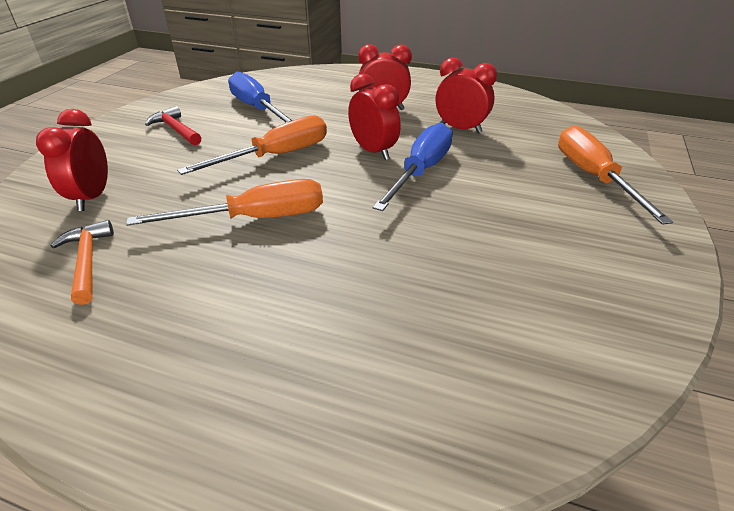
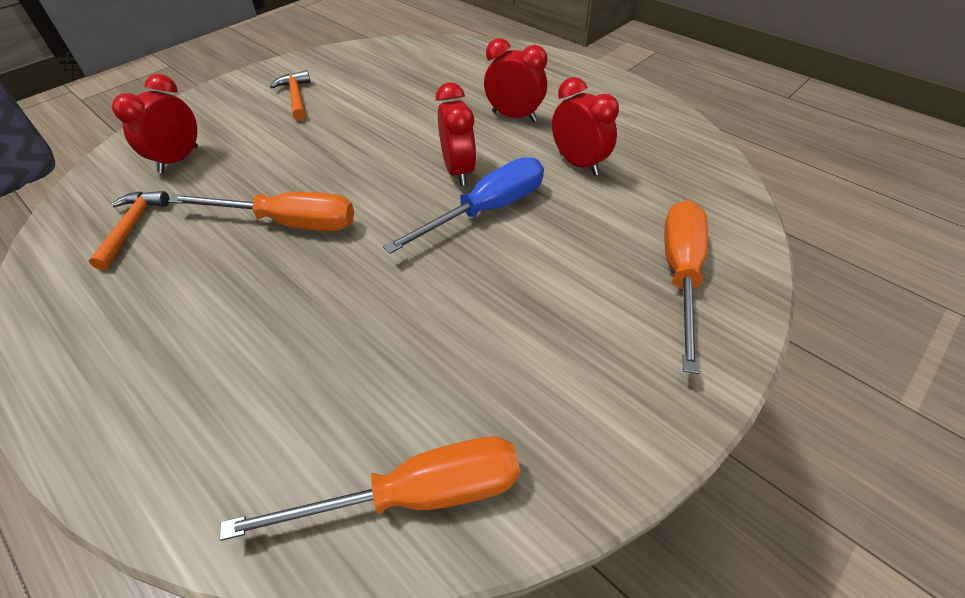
camera: 25 degrees right, 10 degrees up
(176, 129) = (296, 97): red hammer -> orange hammer
(257, 108) = (387, 86): blue screwdriver -> none
(276, 156) = (361, 152): orange screwdriver -> orange screwdriver (415, 495)

